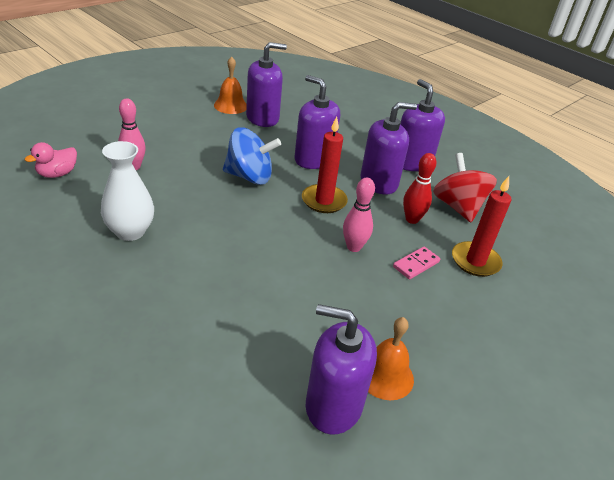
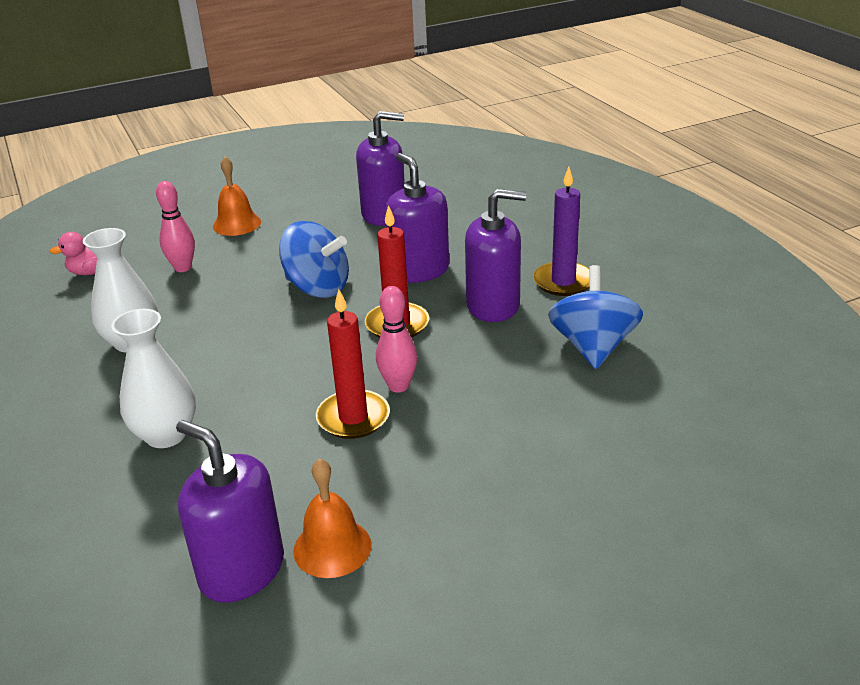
camera: 25 degrees right, 5 degrees down
(207, 306) = (166, 435): none -> white vase
(230, 105) = (351, 197): orange bell -> orange bell (237, 224)
(412, 162) = (563, 282): purple soap dispenser -> purple candle
(412, 219) = (508, 358): red bowling pin -> none
(416, 264) = (472, 417): pink domino -> none
(458, 207) = (593, 347): red spinning top -> blue spinning top
(475, 261) = (566, 422): red candle -> red candle (353, 418)

